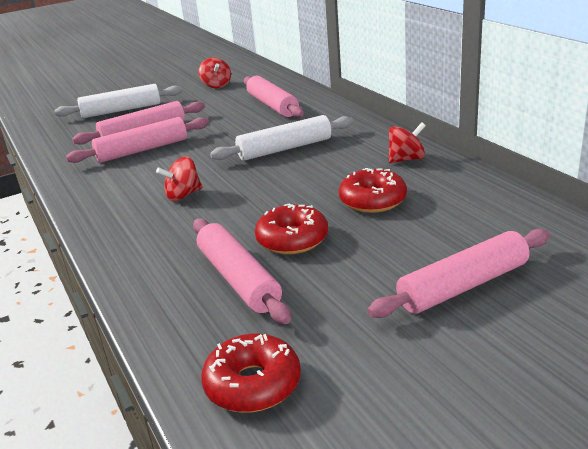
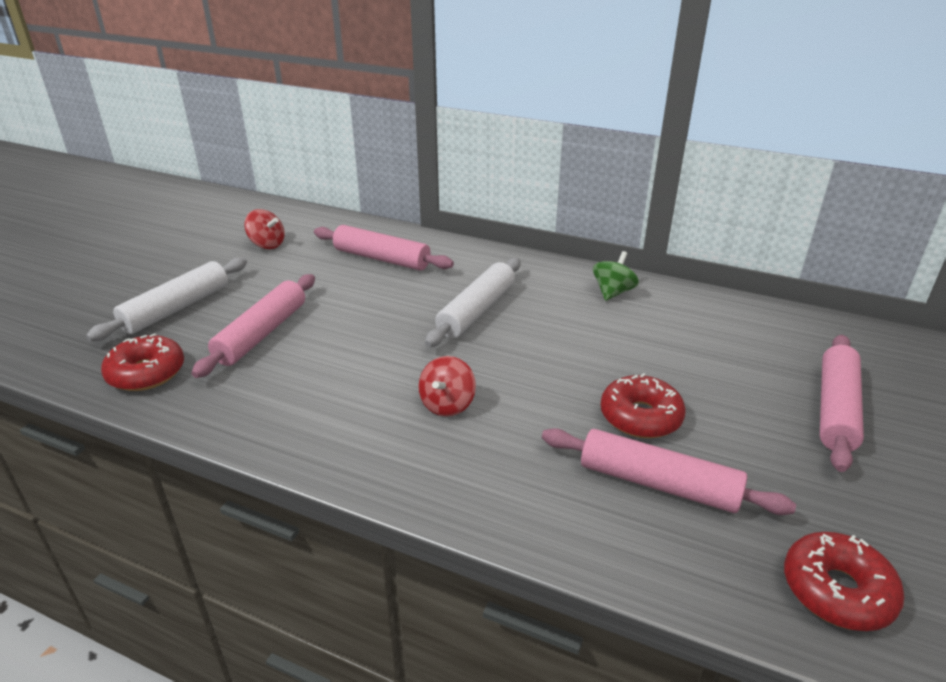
camera: 40 degrees left, 5 degrees up
(142, 150) = (300, 359): pink rolling pin -> none
(372, 200) = (648, 347): red donut -> red donut (146, 373)
(406, 159) = (613, 292): red spinning top -> green spinning top

